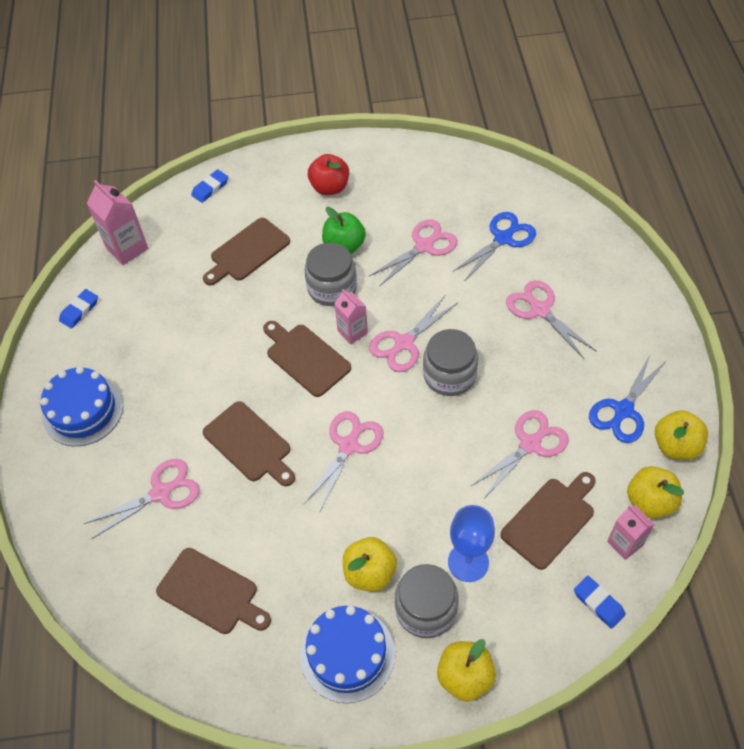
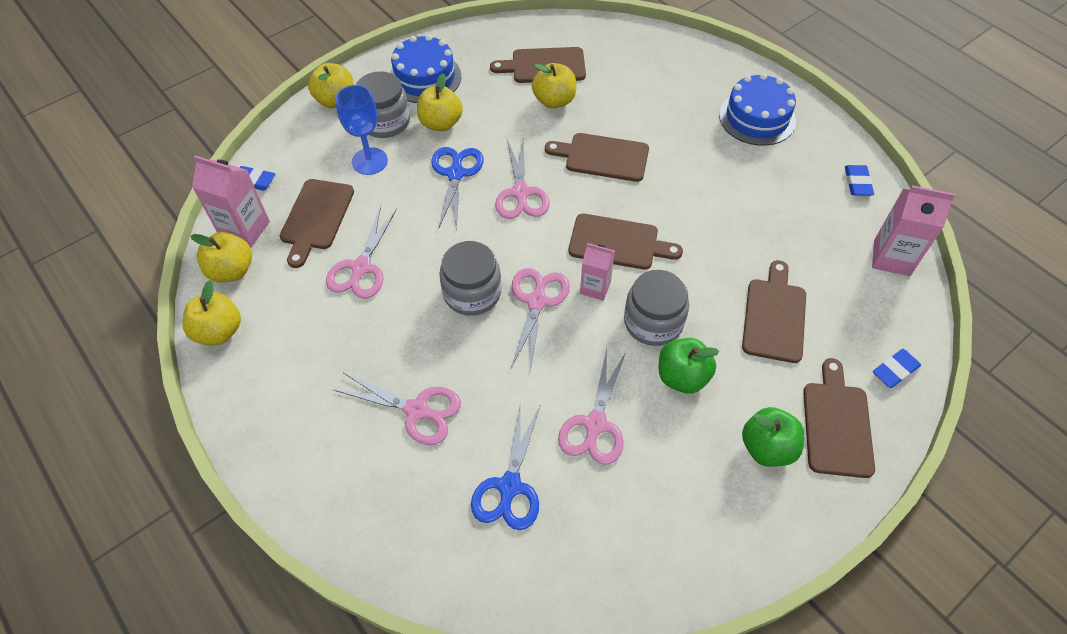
camera: 145 degrees right, 0 degrees up
(161, 493) = (637, 98): pink scissors -> none
(210, 188) = (895, 370): blue eraser -> blue eraser turned 45 degrees clockwise
(239, 537) = (554, 101): none -> yellow apple
(277, 179) = (837, 424): none -> brown cutting board
(330, 187) = (767, 448): red apple -> green apple
(623, 410) = (282, 341): blue scissors -> blue scissors (456, 174)
(625, 543) = (245, 229): pink carton -> pink carton, size x1.53

